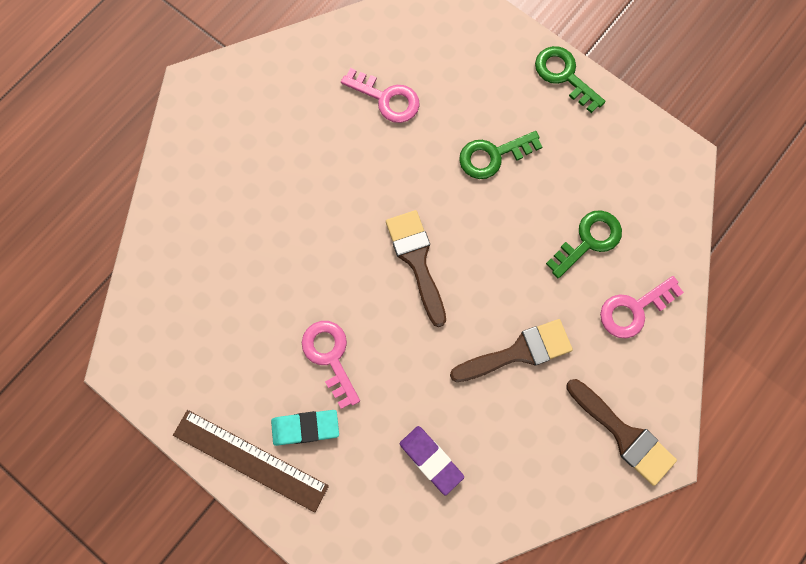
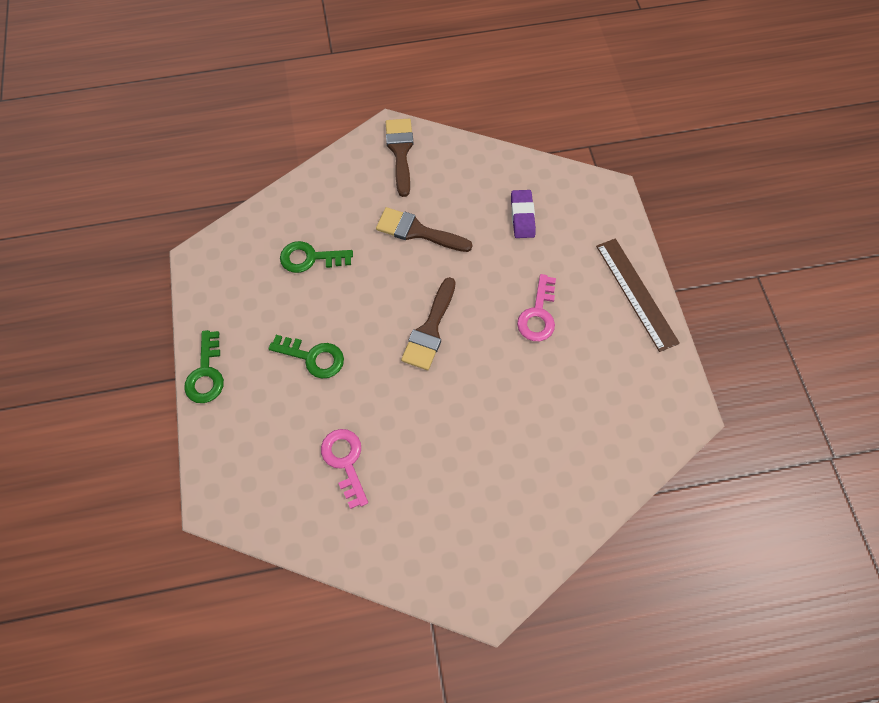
camera: 140 degrees left, 10 degrees down
(305, 427) = (586, 286): turquoise eraser -> none
(634, 309) = (326, 203): pink key -> none

